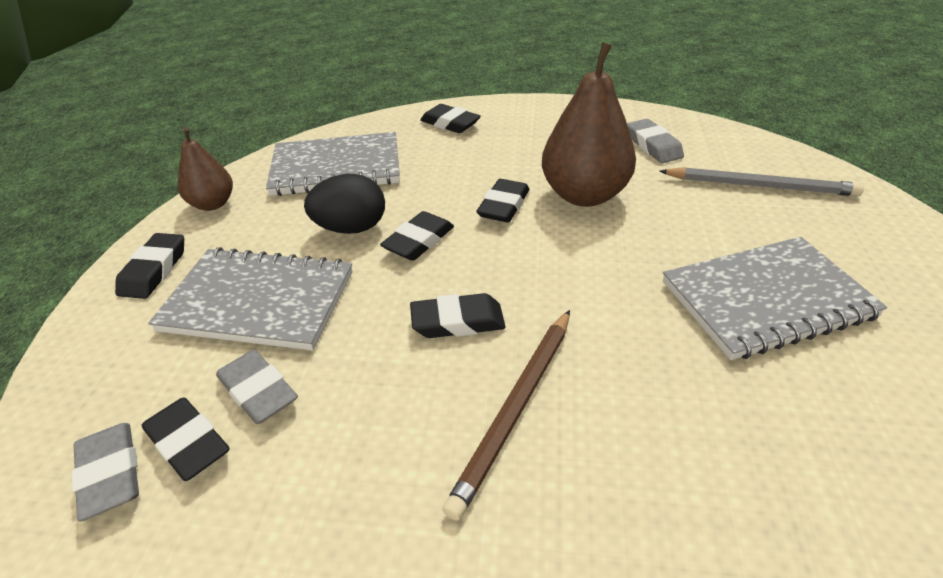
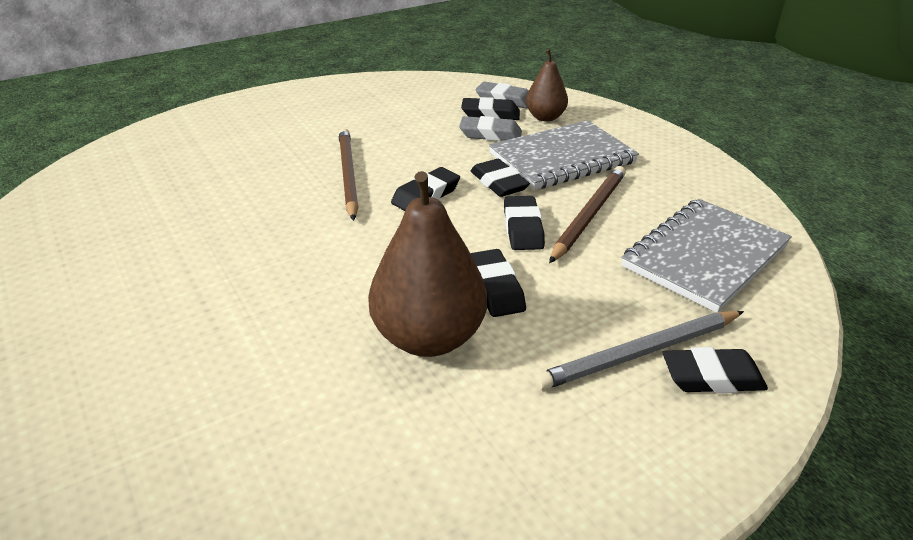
camera: 140 degrees right, 5 degrees down
(154, 270) = (655, 146): black eraser -> black eraser (499, 183)
(212, 204) = (721, 187): brown pear -> brown pear (545, 117)
(351, 228) = (588, 215): black egg -> brown pencil
(653, 146) = (402, 477): grey eraser -> none
(760, 186) = (215, 459): grey pencil -> grey pencil (640, 353)
(766, 299) = (197, 299): grey notebook -> none

